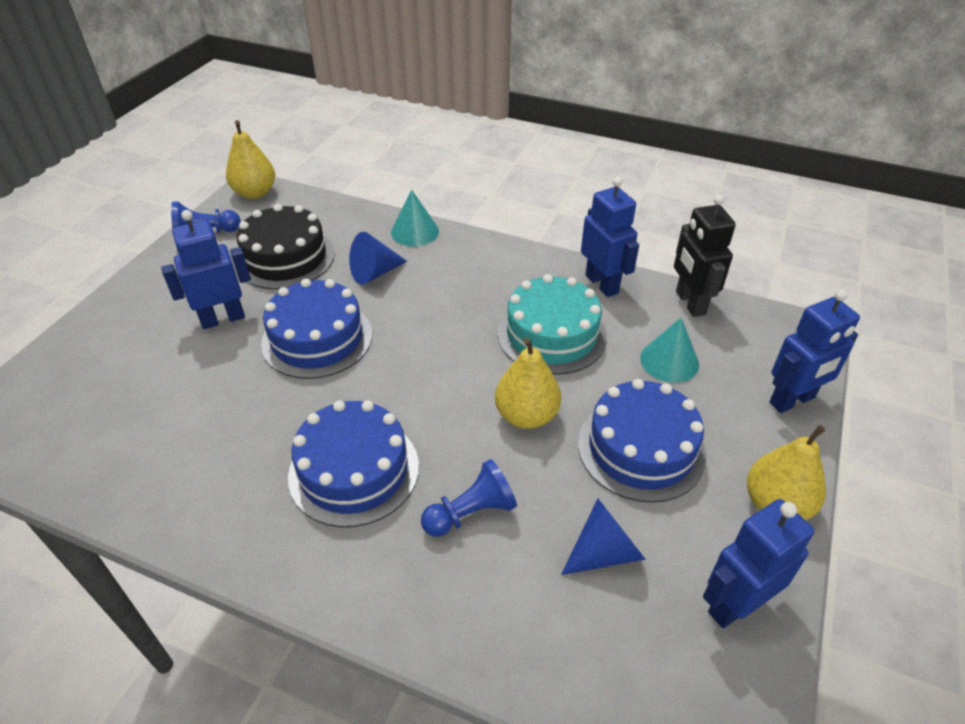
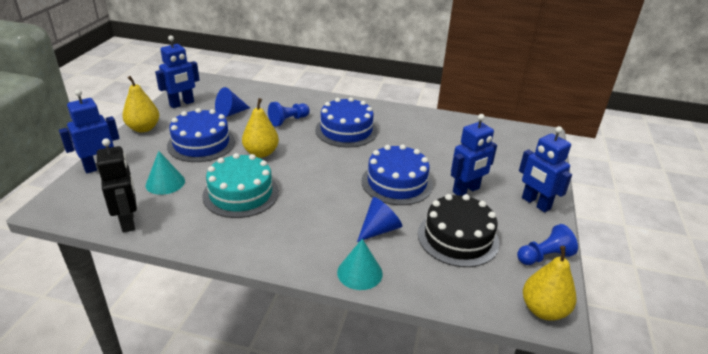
camera: 170 degrees right, 10 degrees down
(602, 284) = (193, 232): blue robot -> blue robot (535, 203)

